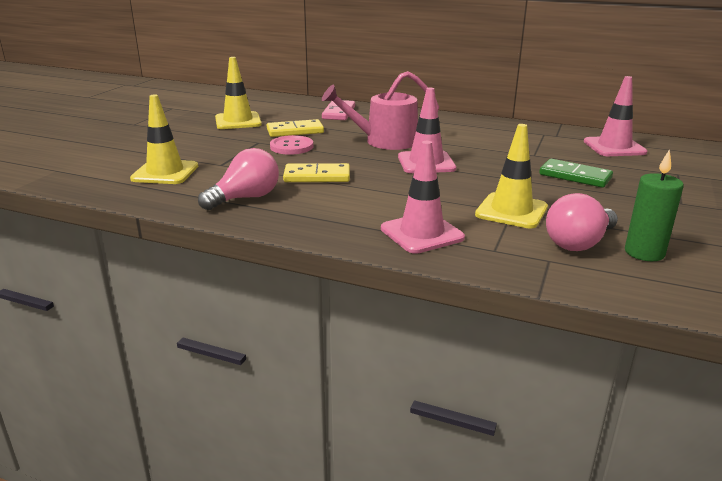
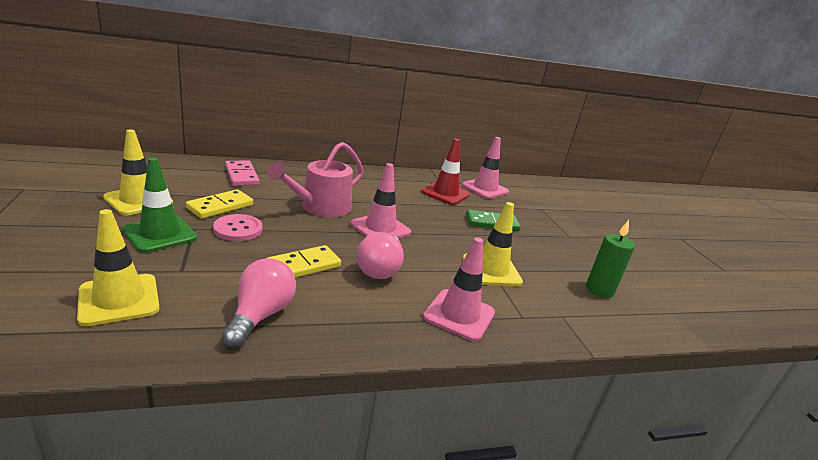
camera: 40 degrees left, 0 degrees up
(230, 142) = (160, 234): none -> green traffic cone
(548, 145) = (445, 193): none -> red traffic cone
(579, 243) = (560, 292): pink light bulb -> pink light bulb (380, 269)

